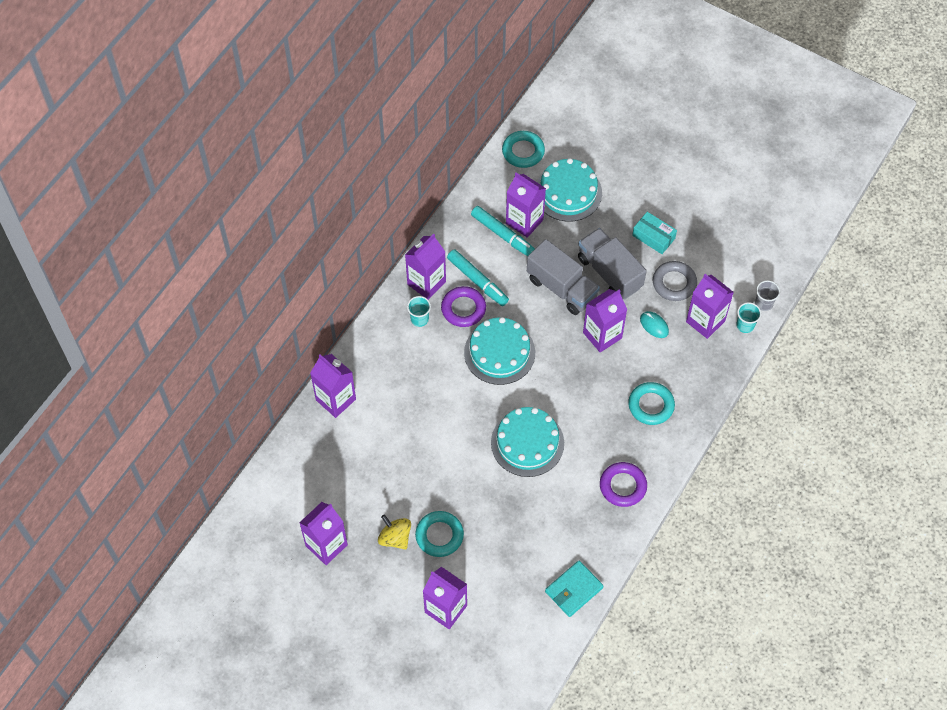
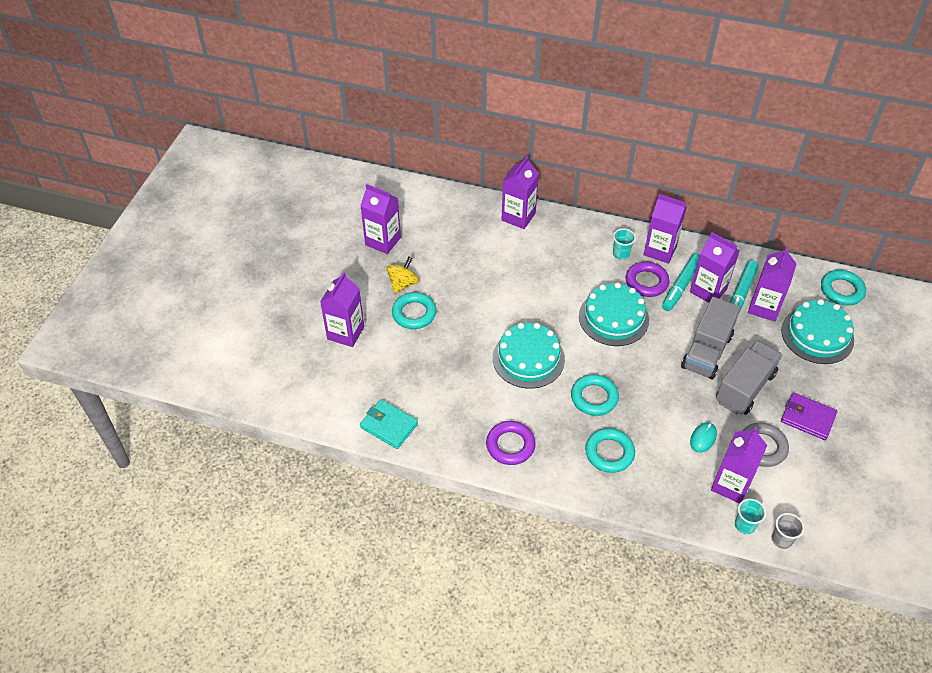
camera: 75 degrees right, 10 degrees down
(588, 399) = (594, 397): none -> turquoise ring
(602, 335) = (670, 395): purple carton -> purple carton (708, 290)
(653, 237) = (807, 418): turquoise box -> purple wallet

